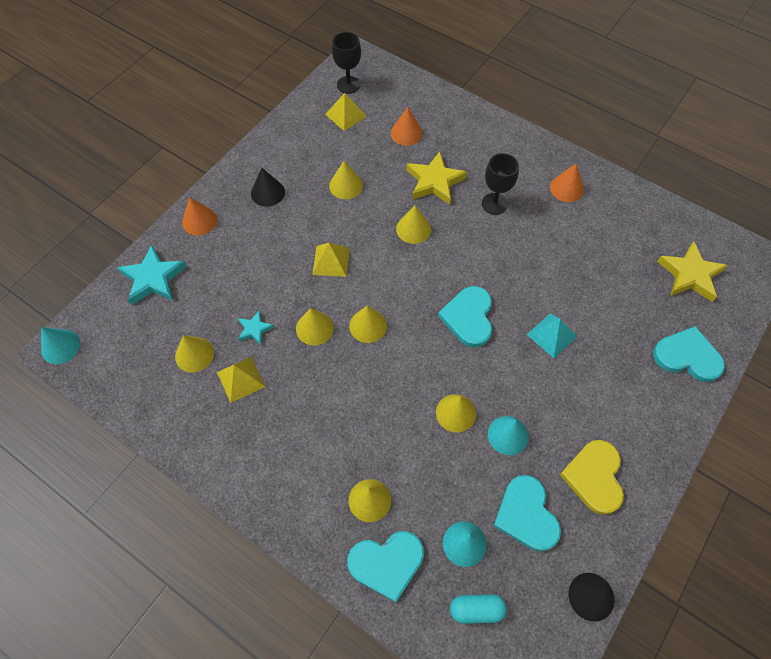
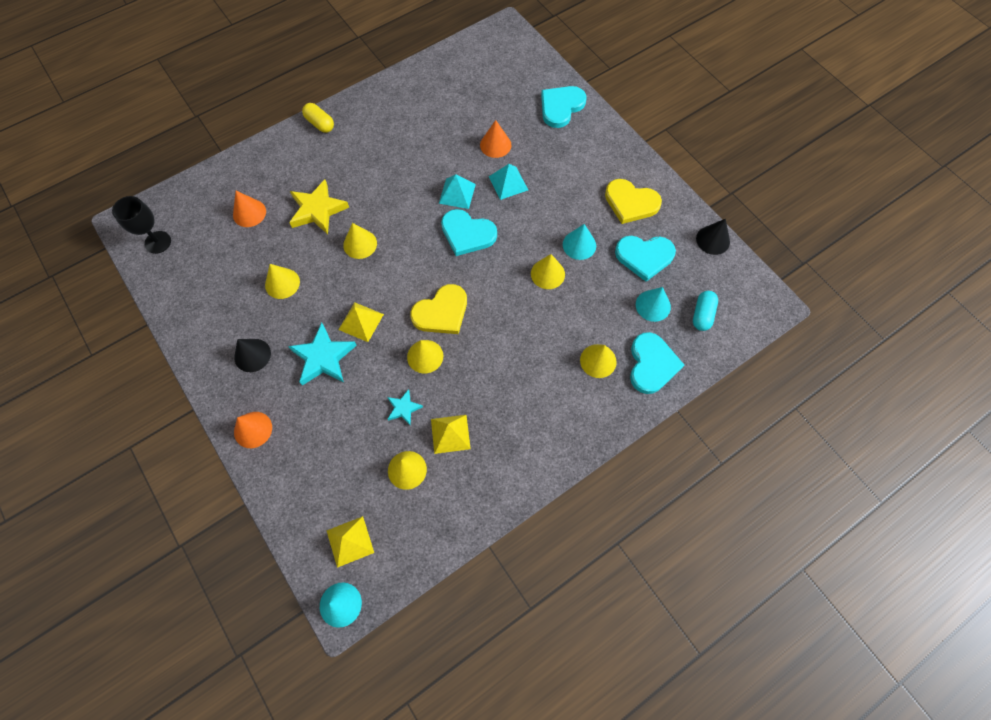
camera: 70 degrees left, 5 degrees up
(153, 278) = (301, 491): turquoise star -> turquoise star (323, 357)
(346, 115) = (196, 256): yellow pyramid -> yellow pyramid (350, 541)
(368, 325) = (441, 312): yellow cone -> yellow heart
(494, 204) = (366, 174): black goblet -> none
(513, 291) = (457, 193): none -> turquoise pyramid
(531, 146) = (320, 124): none -> yellow capsule
(566, 188) = (377, 117): orange cone -> orange cone (495, 145)
(690, 275) = (496, 75): yellow star -> none

